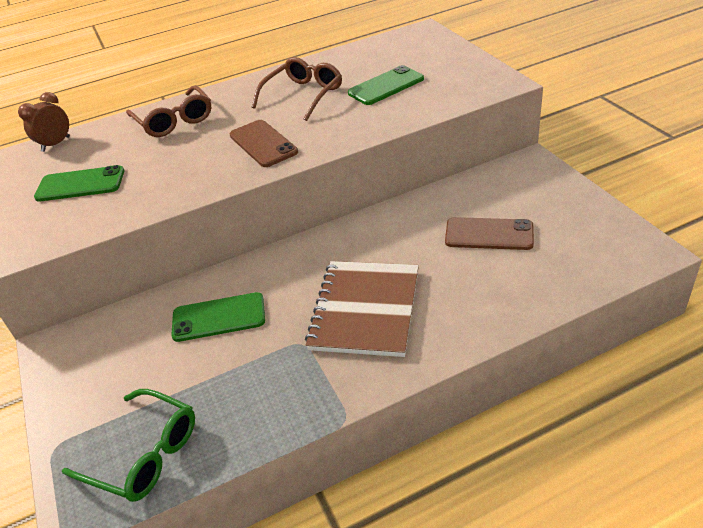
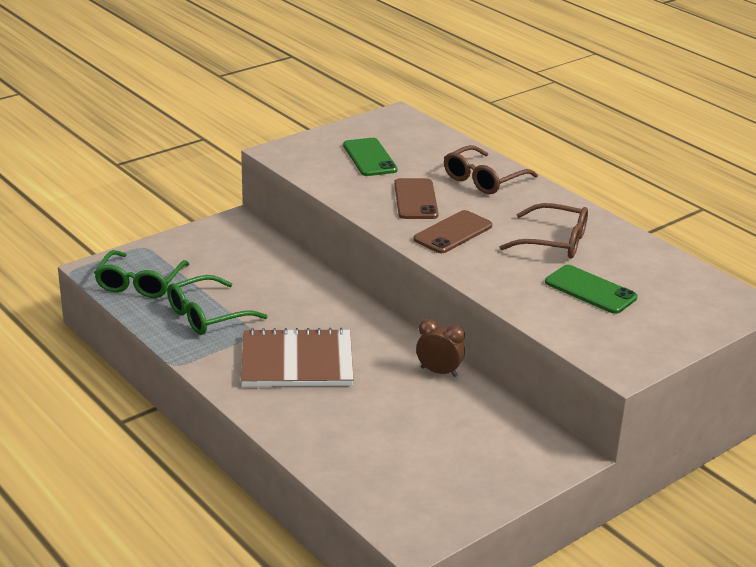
camera: 70 degrees right, 10 degrees down
(56, 144) = (429, 132): brown clock -> brown clock (439, 372)
(218, 317) = (277, 288): green phone -> none
(249, 383) = (208, 315): none -> green glasses
(489, 234) = (420, 428): brown phone -> brown phone (415, 199)

